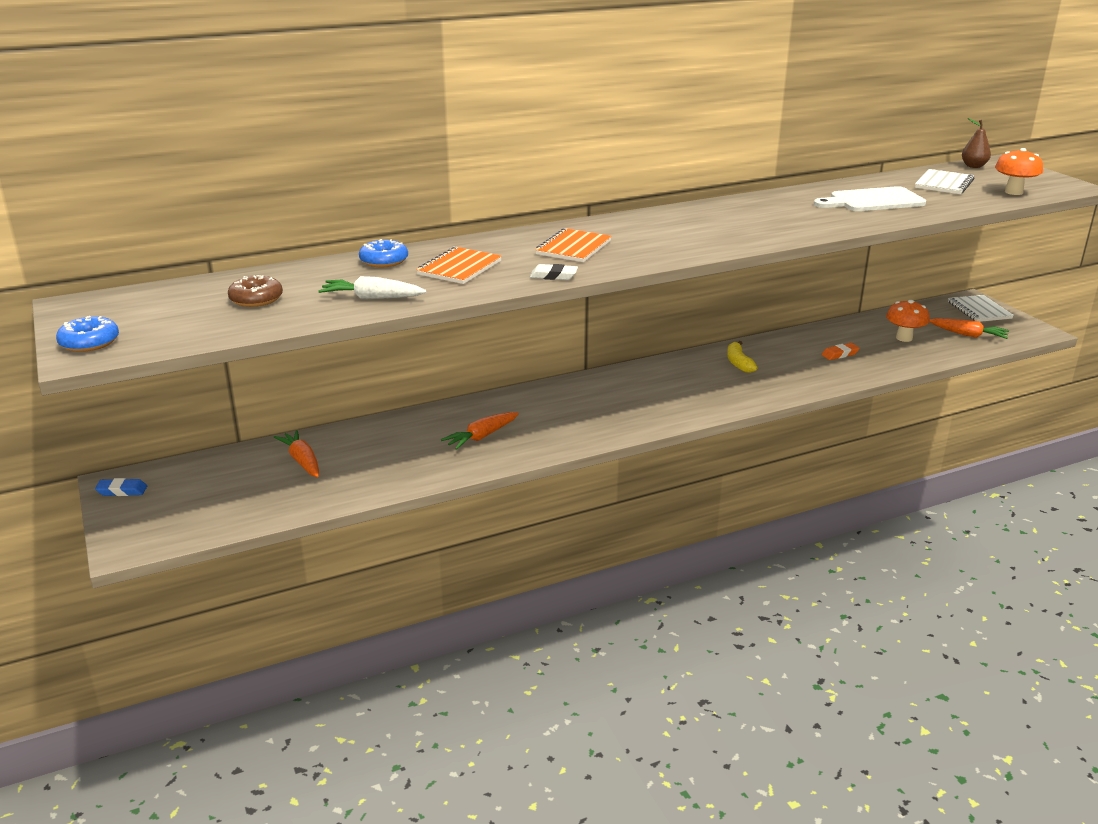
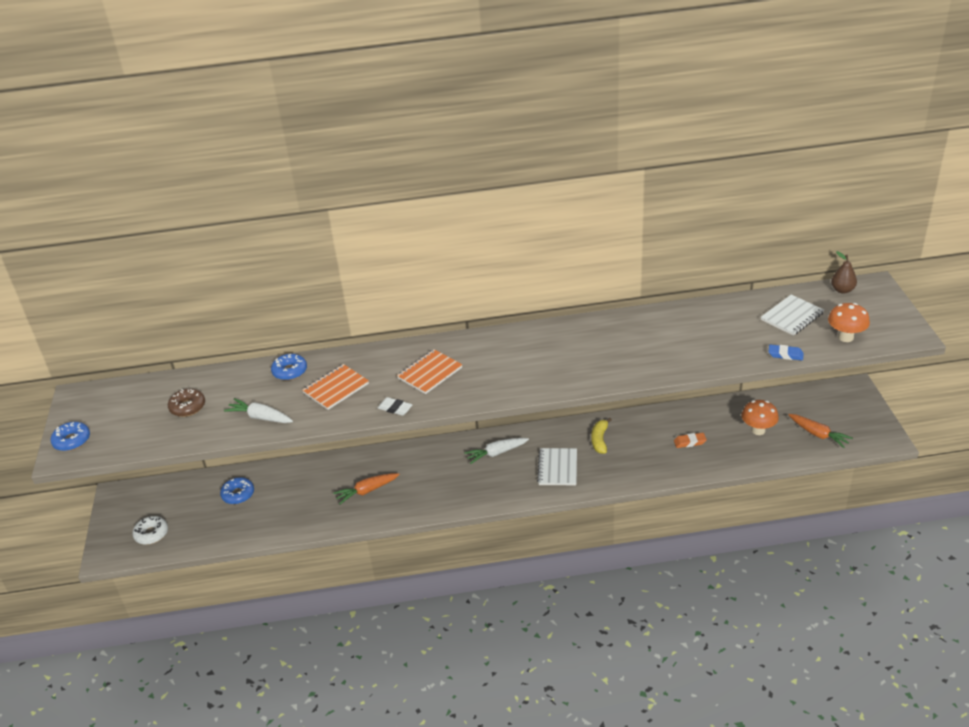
camera: 20 degrees right, 10 degrees up
(122, 491) = (118, 503): blue eraser -> blue eraser (785, 355)
(190, 515) = (151, 534): none -> white donut
(302, 461) = (238, 494): orange carrot -> blue donut
(625, 386) = (496, 453): none -> white carrot
(872, 201) = (709, 335): white cutting board -> none
(979, 310) = (850, 404): white notebook -> white notebook (557, 468)

